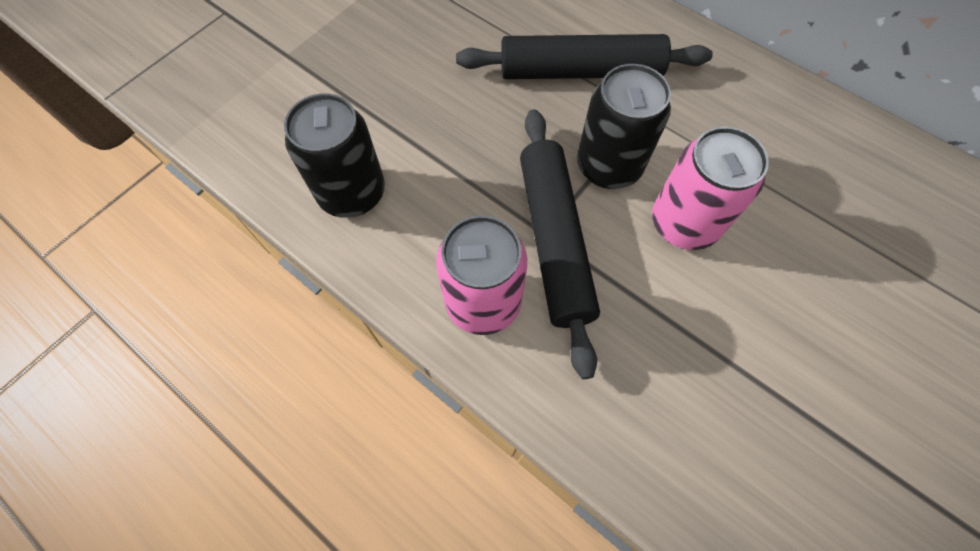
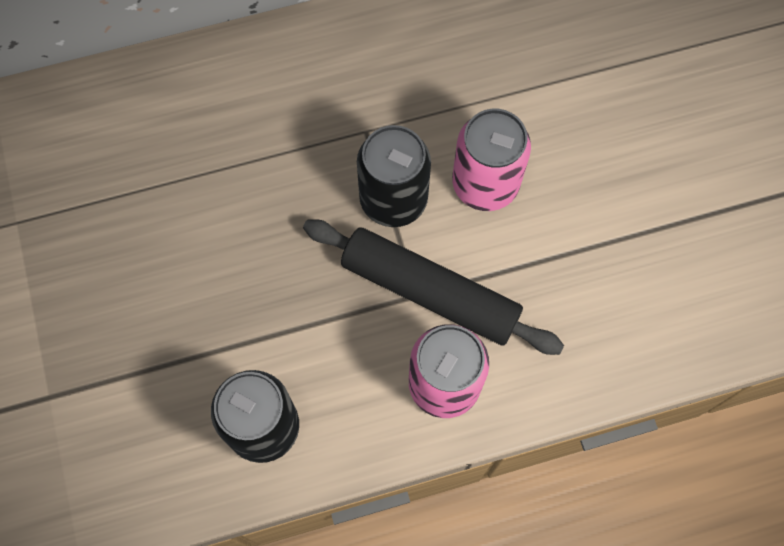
camera: 55 degrees left, 5 degrees up
(580, 72) = (281, 149): black rolling pin -> none

